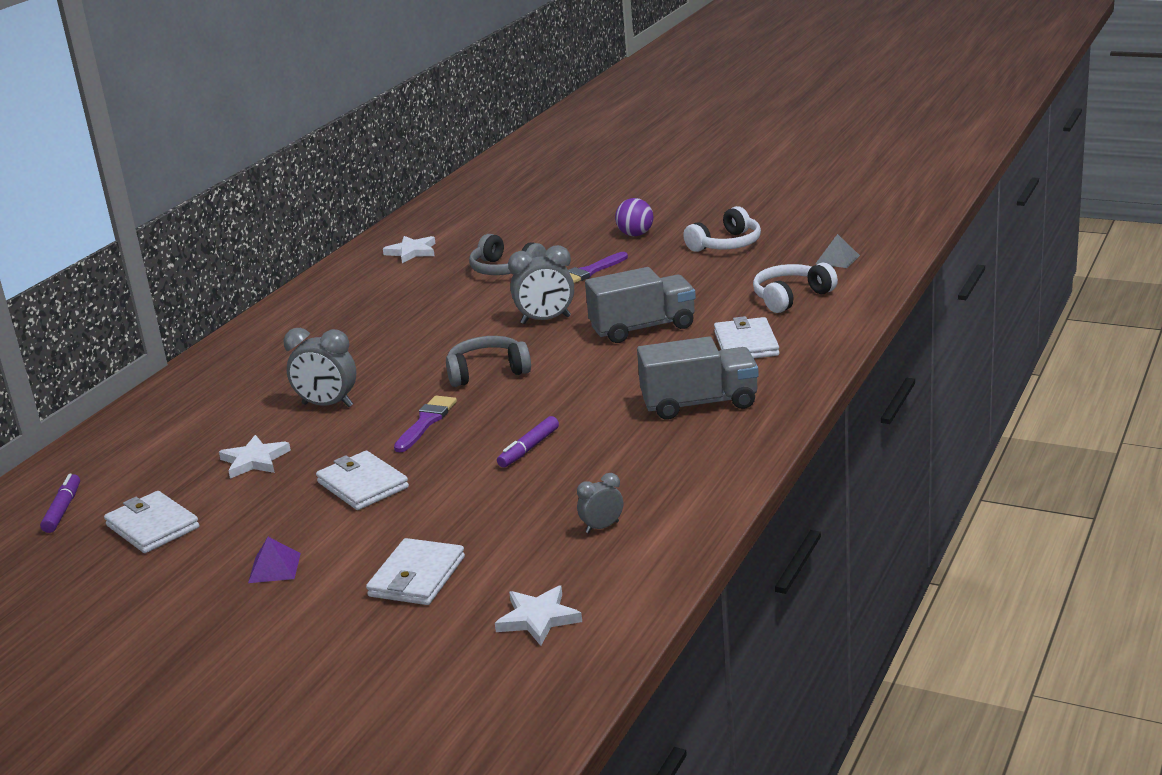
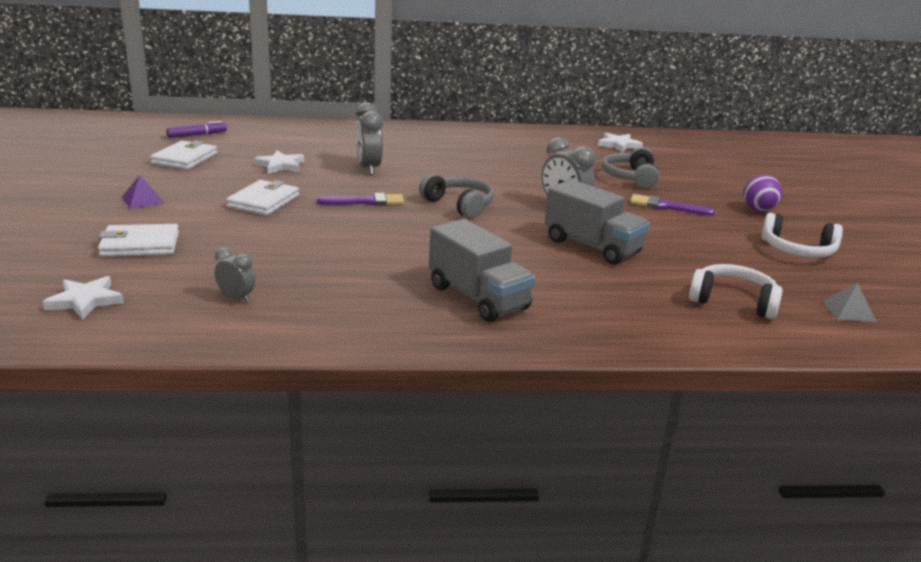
camera: 55 degrees right, 0 degrees up
(529, 449) = (349, 244): purple marker -> none
(746, 344) = (612, 297): white wallet -> none

